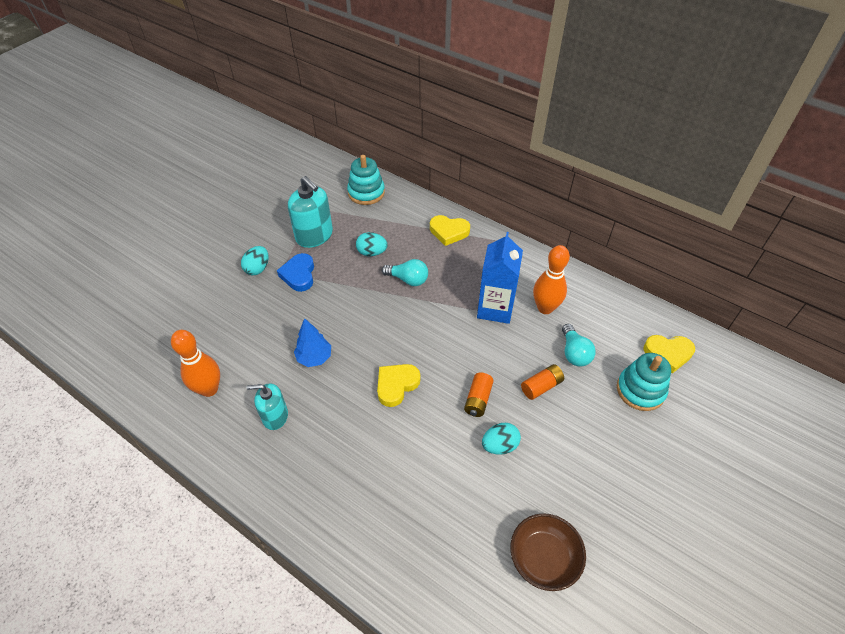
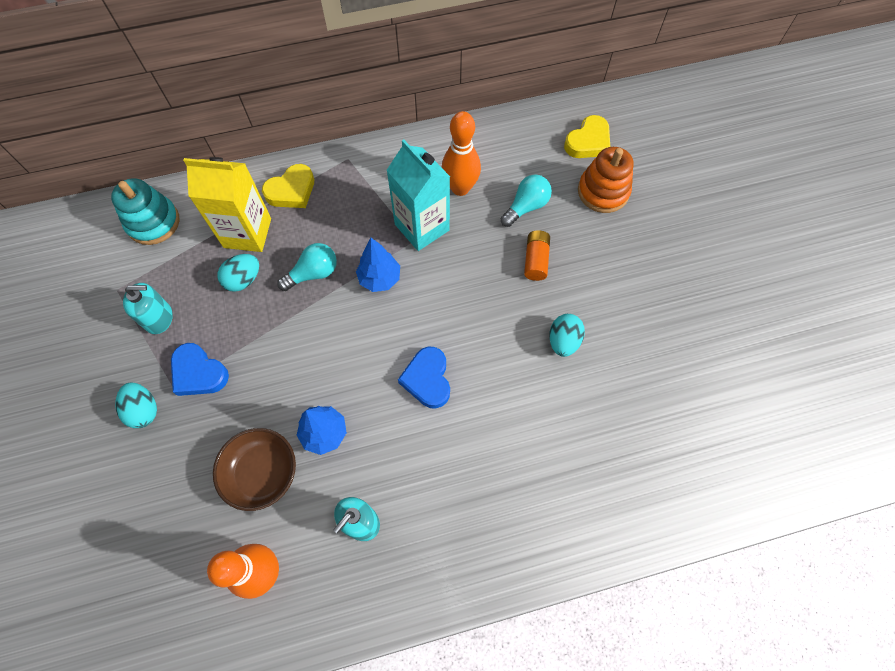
camera: 50 degrees left, 15 degrees up
(314, 235) = (159, 318): turquoise soap dispenser -> turquoise soap dispenser, size x0.64
(396, 385) = (427, 379): yellow heart -> blue heart
(401, 233) = (247, 233): none -> yellow carton
(438, 313) = (380, 278): none -> blue tree
(478, 399) = (504, 321): orange battery -> none
(495, 308) = (422, 227): blue carton -> turquoise carton
(544, 557) = (686, 390): brown bowl -> brown bowl (262, 473)
(574, 353) = (526, 207): turquoise light bulb -> turquoise light bulb turned 75 degrees counterclockwise
(640, 390) = (603, 191): turquoise stacking toy -> orange stacking toy

